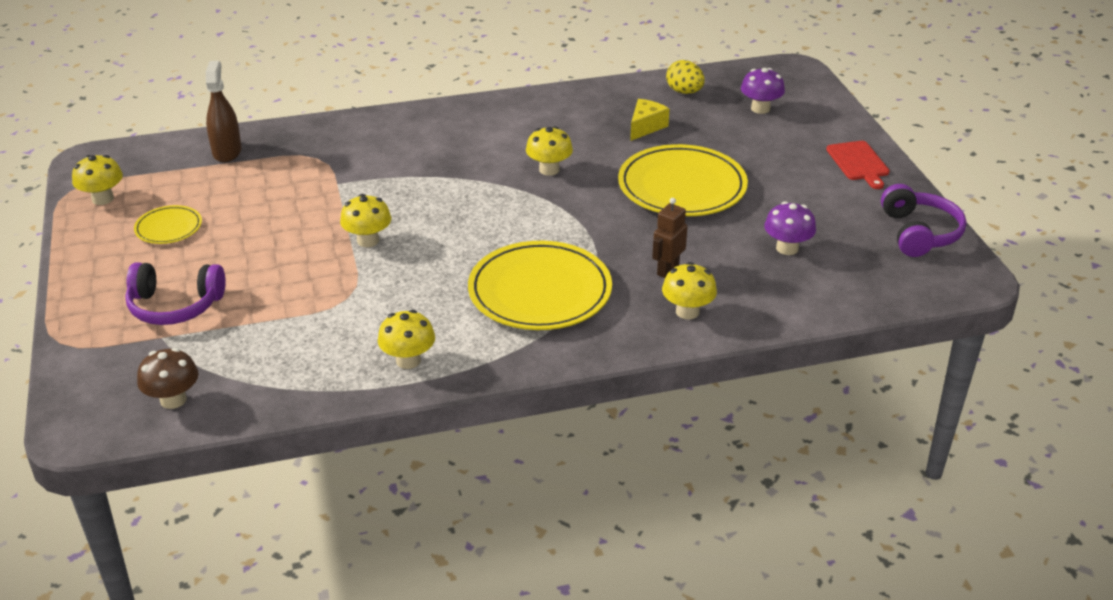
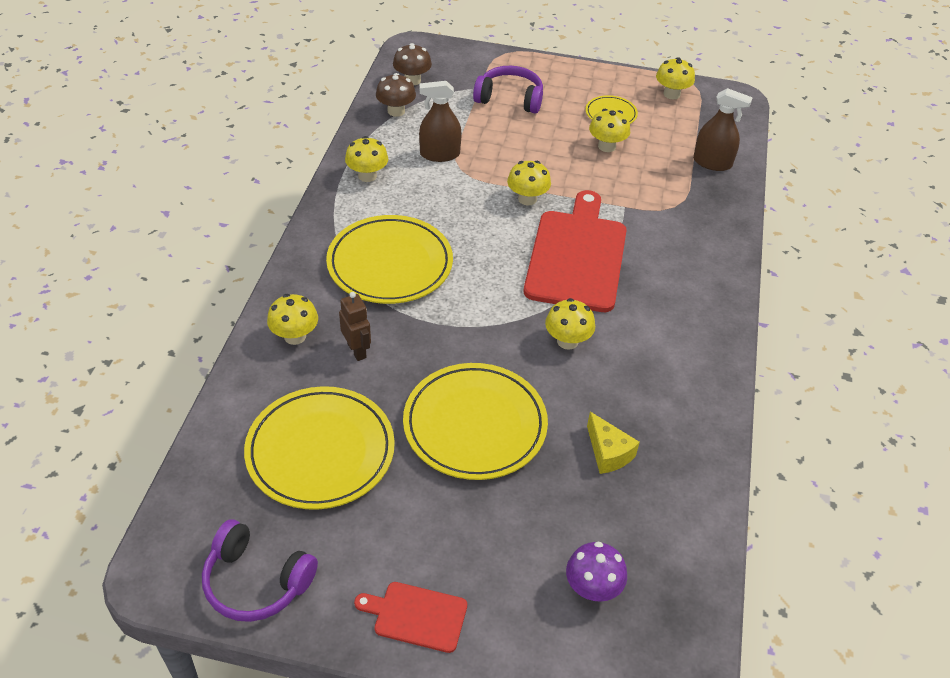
camera: 115 degrees right, 10 degrees up
(175, 306) = (510, 99): purple headphones -> purple headphones turned 75 degrees clockwise
(237, 216) = (606, 146): none -> yellow mushroom
(257, 387) = (396, 111): none -> brown mushroom
(328, 321) = (440, 154): none -> brown spray bottle
(435, 191) = (577, 256): none -> red cutting board
(684, 92) = (671, 530): yellow egg -> none
(787, 248) = (320, 451): purple mushroom -> yellow plate

